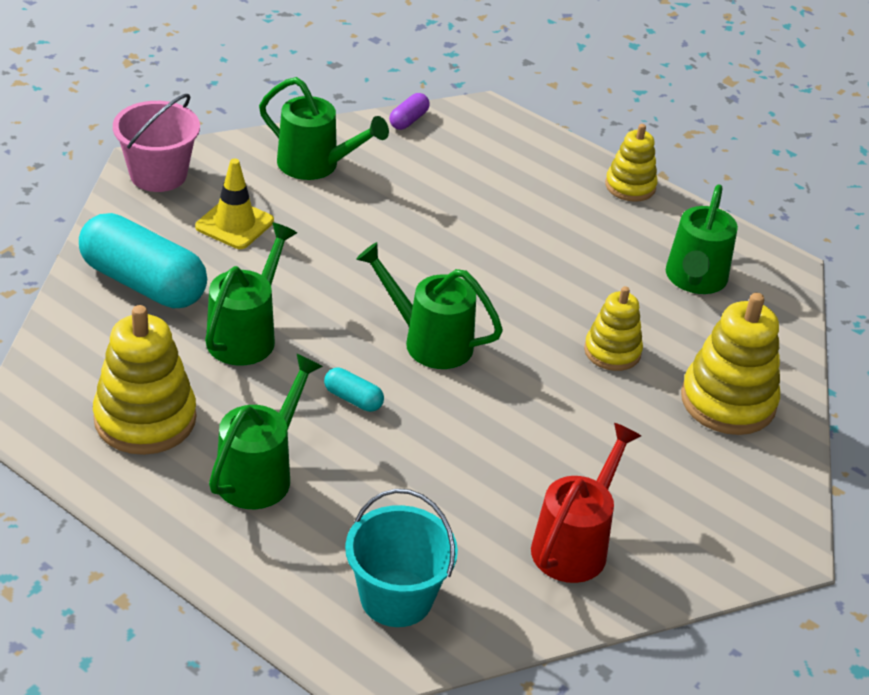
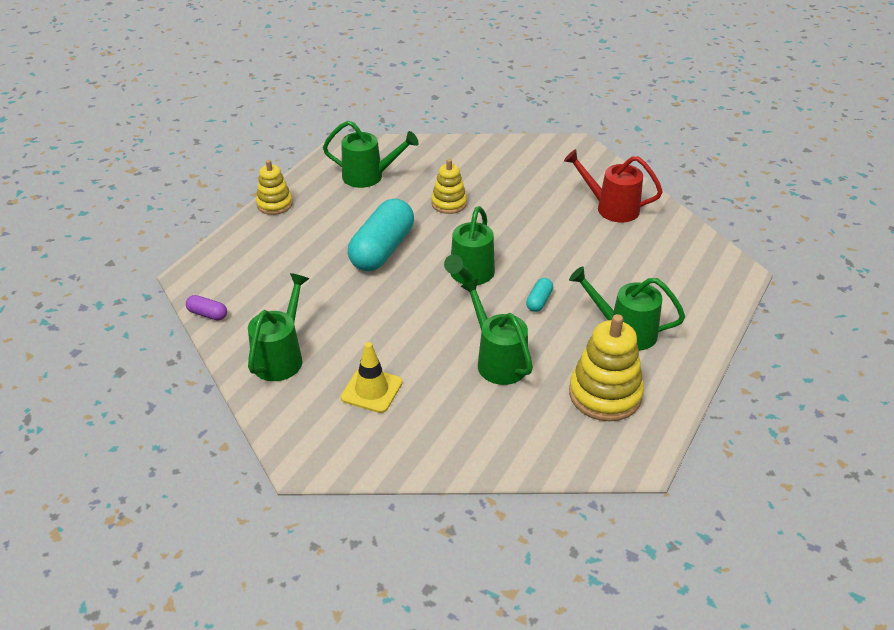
camera: 95 degrees left, 0 degrees up
(143, 283) = (462, 428): turquoise capsule -> turquoise capsule (382, 249)
(158, 174) = (315, 451): pink bucket -> none
(247, 334) = (497, 360): green watering can -> green watering can turned 45 degrees clockwise
(396, 598) = (686, 264): turquoise bucket -> none
(728, 401) = (474, 163): yellow stacking toy -> none

